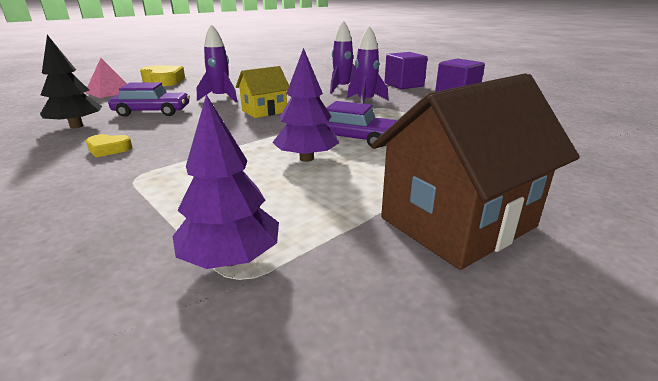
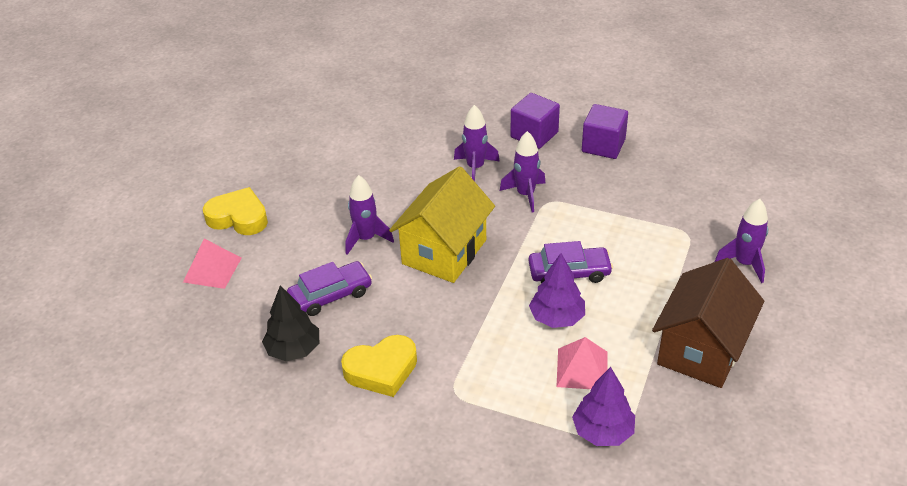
camera: 25 degrees left, 15 degrees up
(108, 149) = (381, 370): yellow heart -> yellow heart, size x1.87
(264, 111) = (444, 252): yellow house -> yellow house, size x1.76
(284, 196) = (582, 369): none -> pink pyramid
(568, 172) = (744, 263): none -> purple rocket

